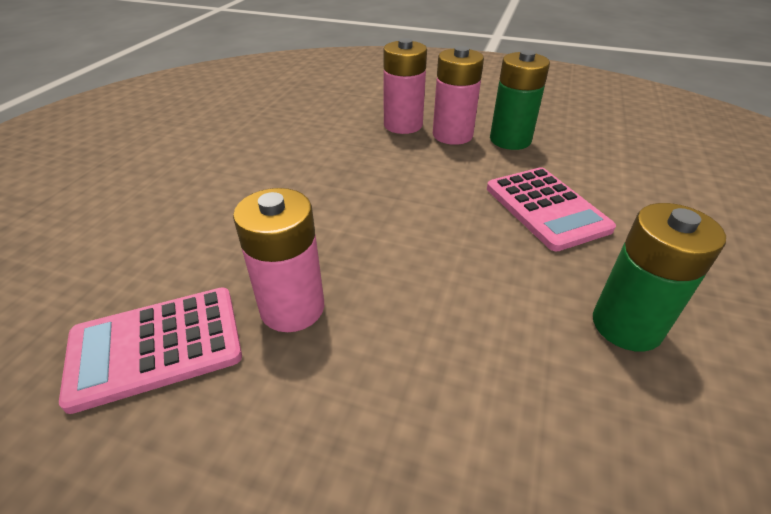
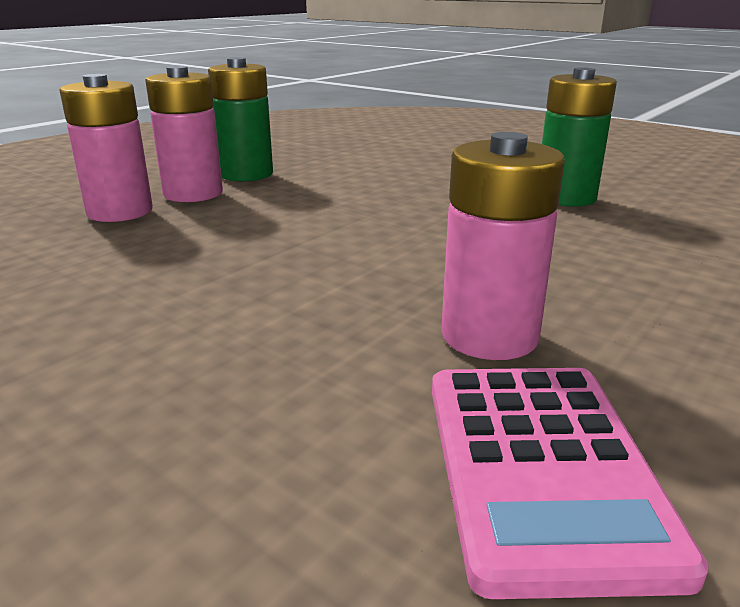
camera: 70 degrees left, 15 degrees down
(546, 208) = (390, 187): pink calculator -> none

